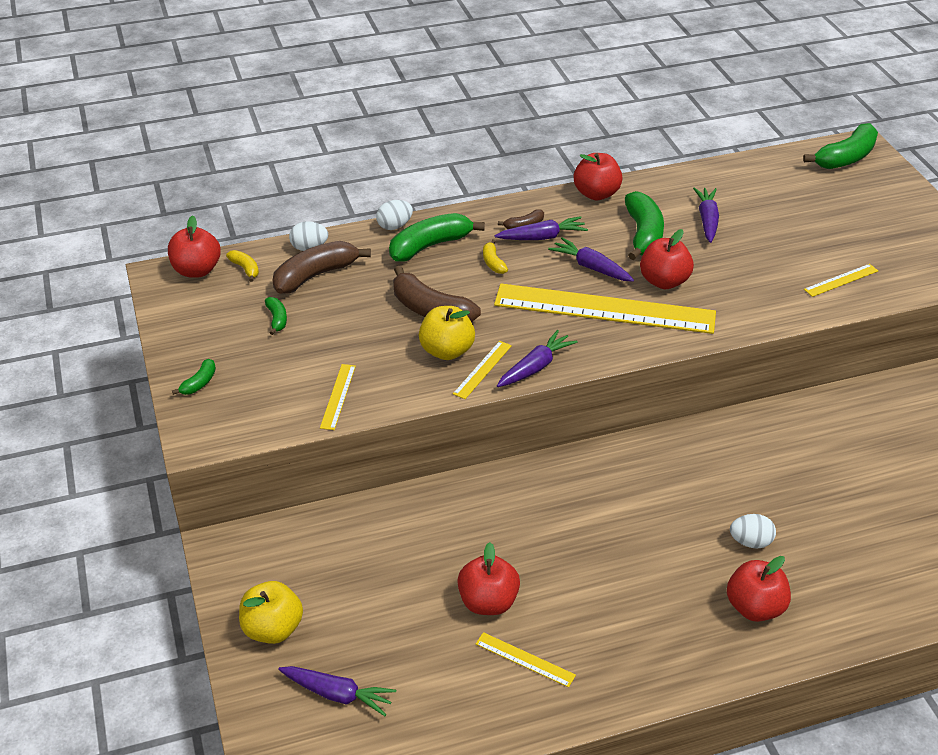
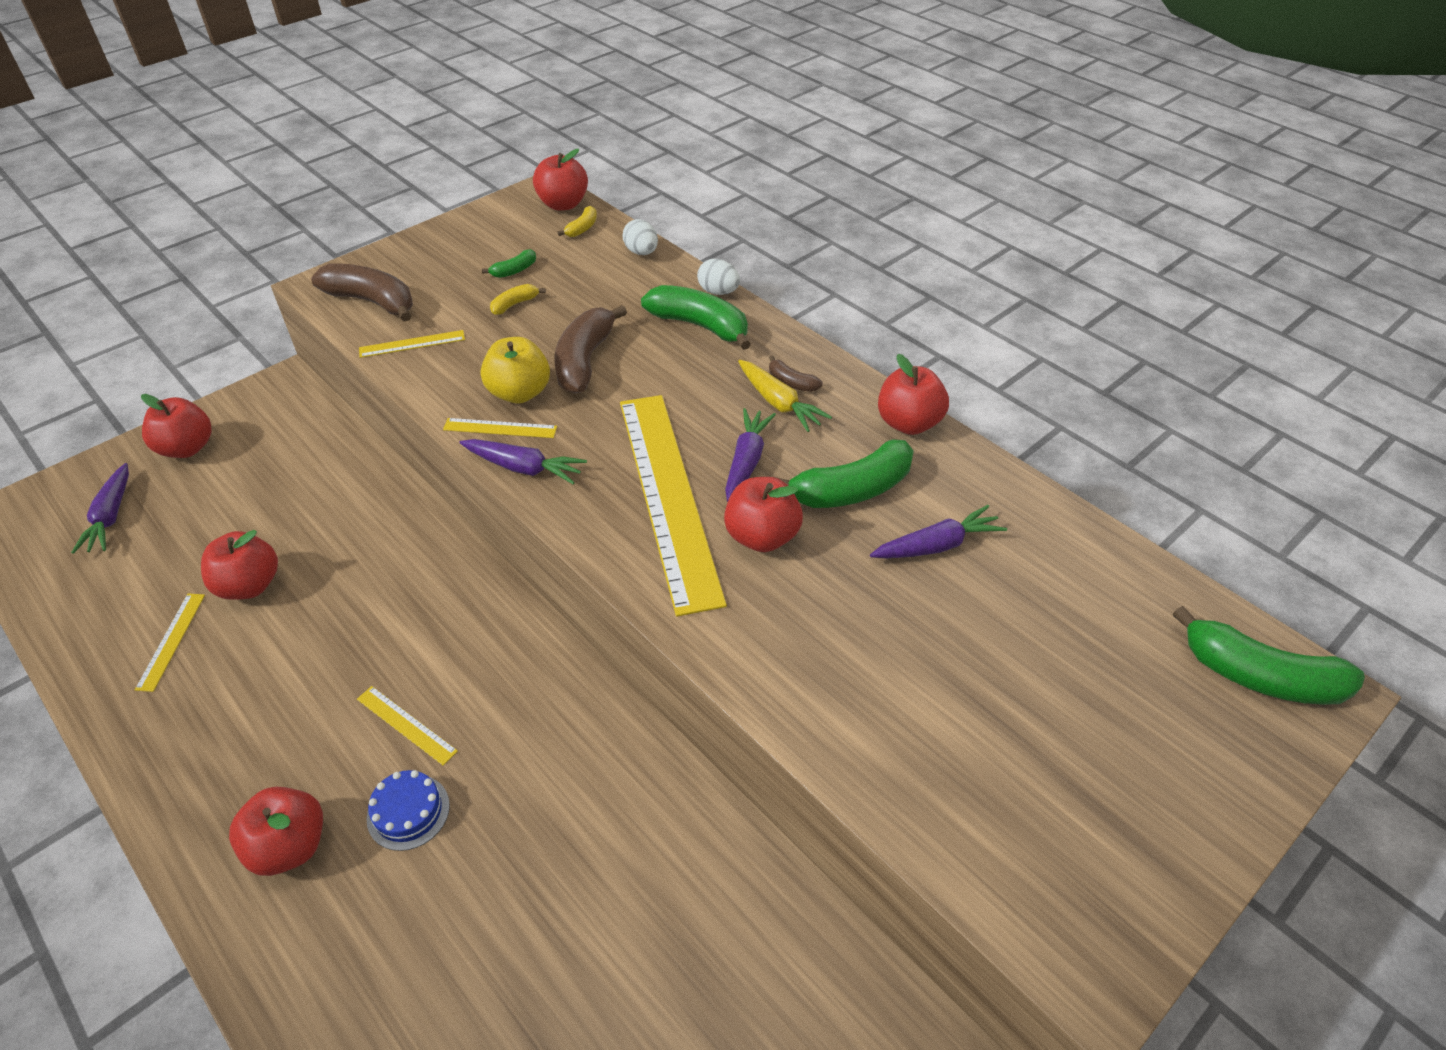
camera: 65 degrees right, 5 degrees up
(199, 383) = (398, 260): green banana -> none
(273, 629) = (187, 448): yellow apple -> red apple
(315, 275) = (598, 270): brown banana -> brown banana (372, 301)
(493, 263) = (701, 379): yellow banana -> yellow banana (515, 304)
(542, 237) = (779, 403): purple carrot -> yellow carrot
(750, 542) = (408, 812): white egg -> blue cake
(841, 280) = (902, 743): yellow ruler -> yellow ruler (406, 725)

